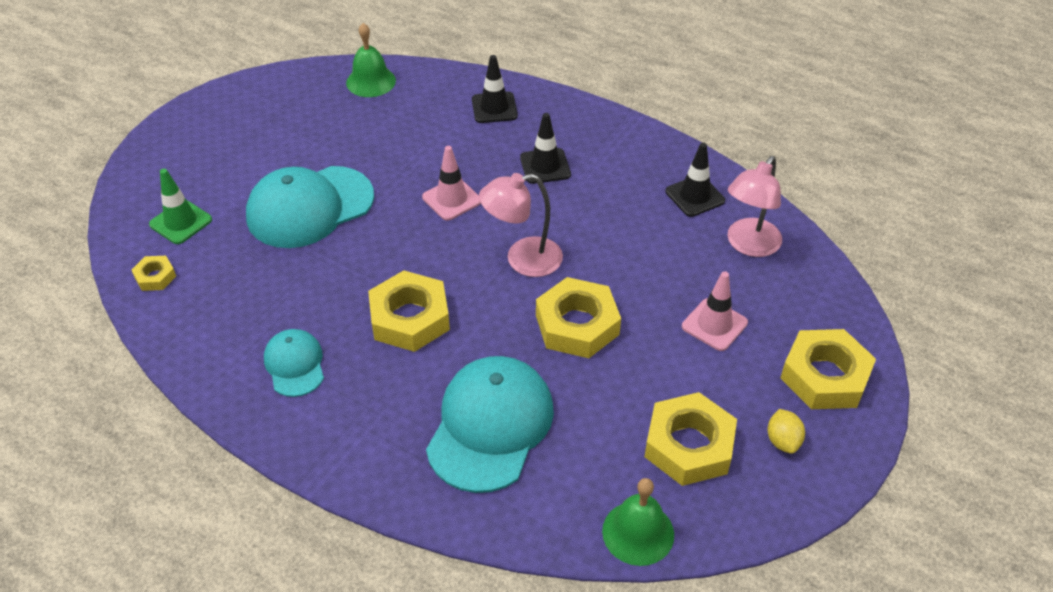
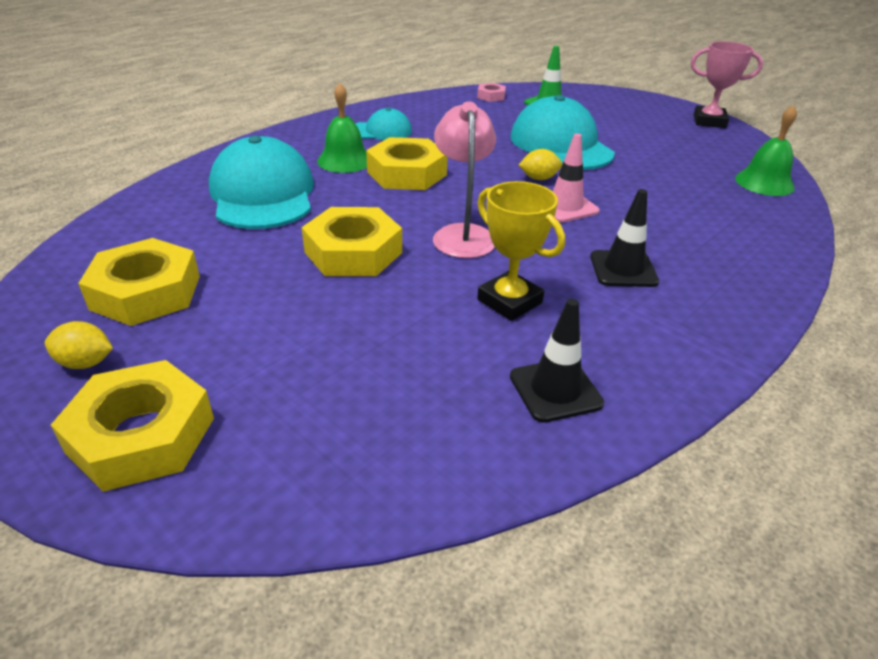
camera: 100 degrees right, 10 degrees down
(155, 277) = (491, 96): yellow nut -> pink nut
(224, 100) = (709, 121): none -> pink trophy
(397, 219) = (539, 178): none -> yellow lemon
(490, 426) = (263, 194): turquoise cap -> turquoise cap turned 135 degrees counterclockwise
(494, 108) = (738, 249): black traffic cone -> none
(611, 223) = (509, 301): none -> yellow trophy
(638, 532) = (86, 245): green bell -> green bell (345, 160)
(714, 324) = (297, 350): pink traffic cone -> none
(748, 245) = (432, 424): pink lamp -> none

